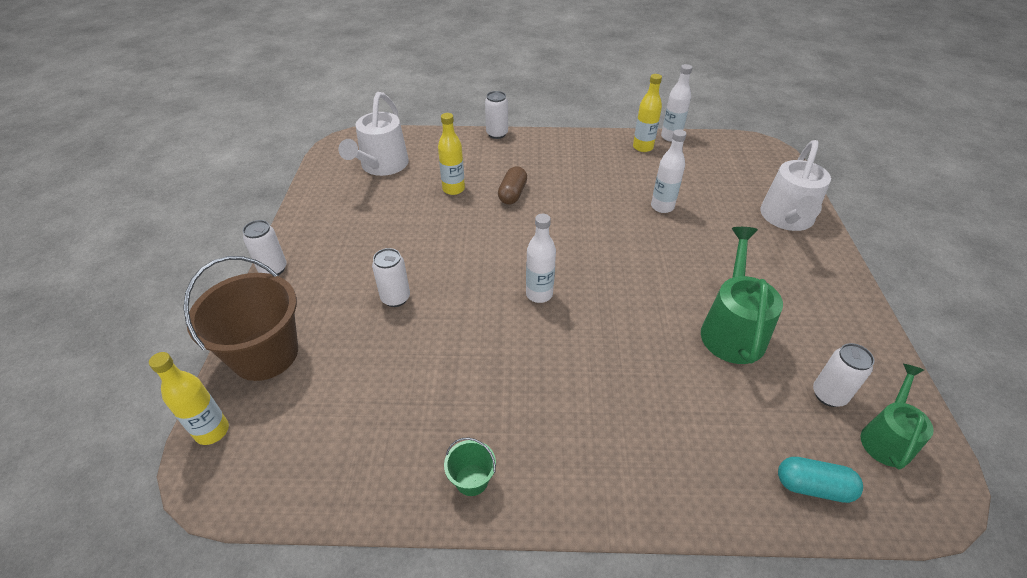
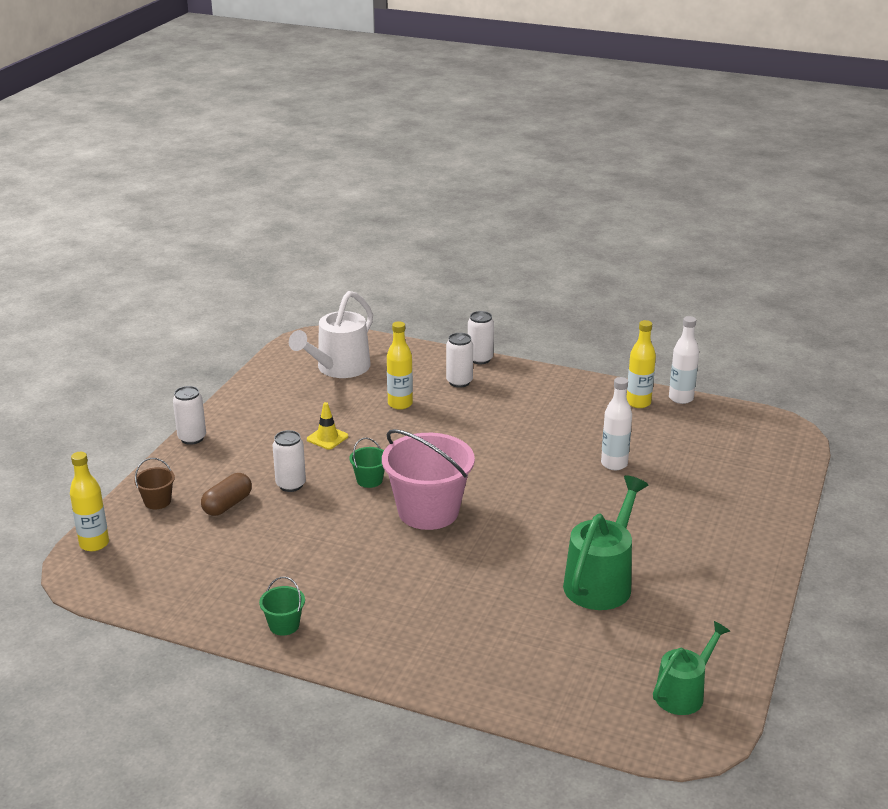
camera: 20 degrees right, 15 degrees down
(265, 354) = (157, 501): brown bucket -> brown bucket, size x0.44
(406, 238) = (327, 438): none -> yellow traffic cone
(467, 274) = (369, 480): none -> green bucket
(512, 194) = (459, 420): brown capsule -> brown capsule (227, 505)
(539, 294) = (428, 511): white bottle -> pink bucket
(787, 219) = (749, 504): white watering can -> none
(813, 487) = (579, 705): turquoise capsule -> none
(828, 395) = (655, 651): white can -> white can (459, 382)

